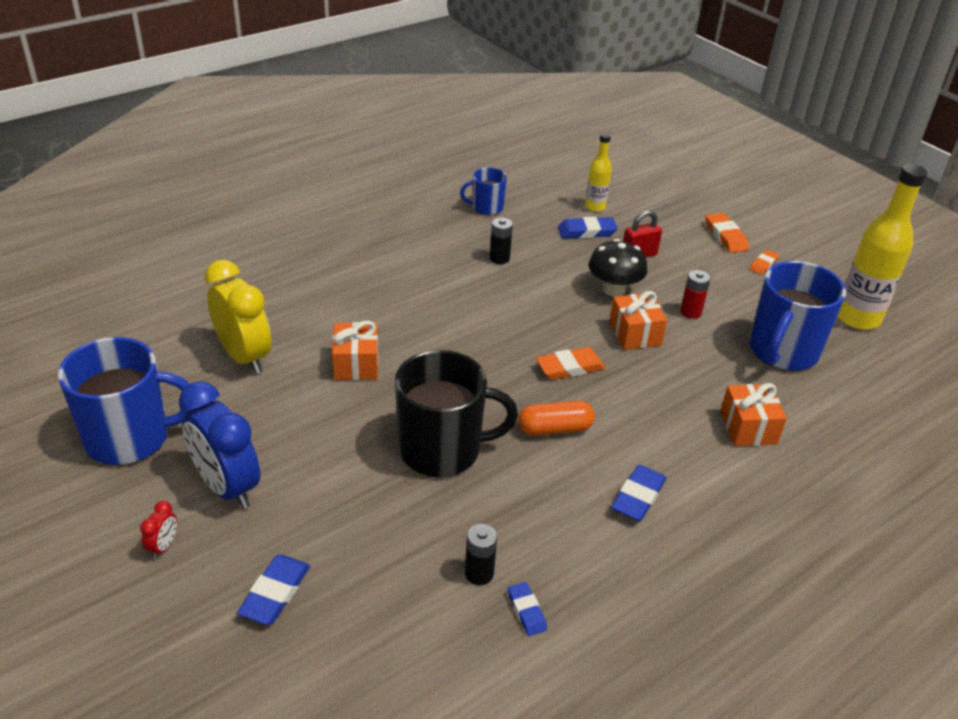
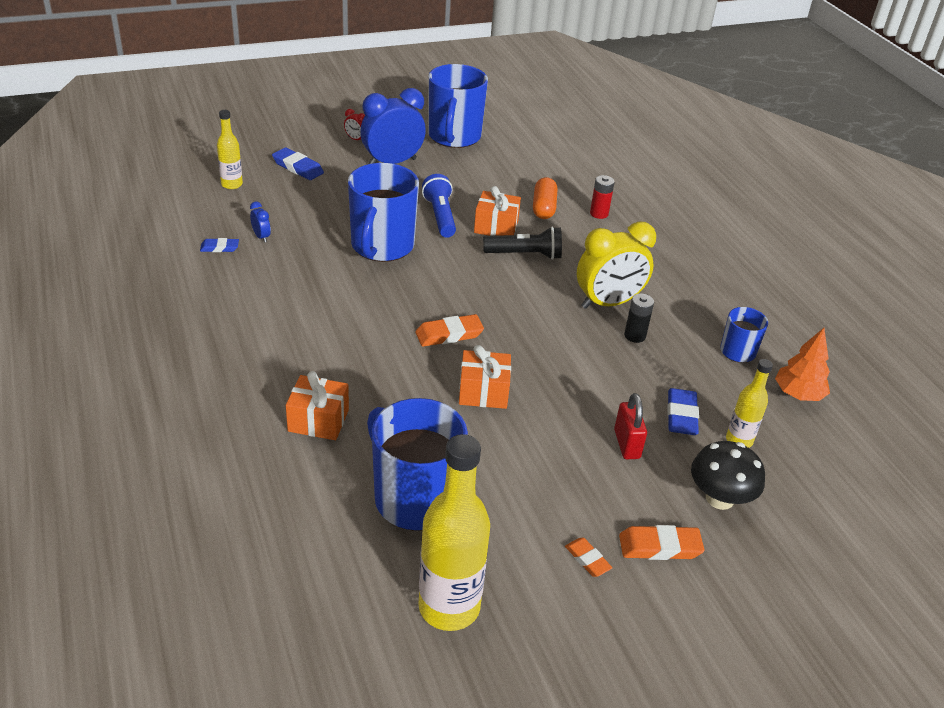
camera: 105 degrees right, 0 degrees up
(244, 357) = (522, 183): yellow clock -> yellow clock (608, 303)
(352, 413) = (440, 216): none -> blue flashlight
(356, 662) = (232, 184): none -> yellow bottle
(403, 336) = (525, 255): none -> black flashlight
(442, 450) = (382, 246): black mug -> blue mug
(479, 573) = (261, 237): black battery -> blue clock
(523, 182) = (798, 394): none -> orange tree
(555, 429) = (376, 304): orange capsule -> orange capsule (543, 207)
(570, 367) = (449, 334): orange eraser -> orange eraser turned 75 degrees clockwise
(614, 289) = (563, 401): black mushroom -> black mushroom (719, 498)
(638, 497) = (280, 325): blue eraser -> none
(690, 312) = (506, 448): red battery -> red battery (599, 213)

